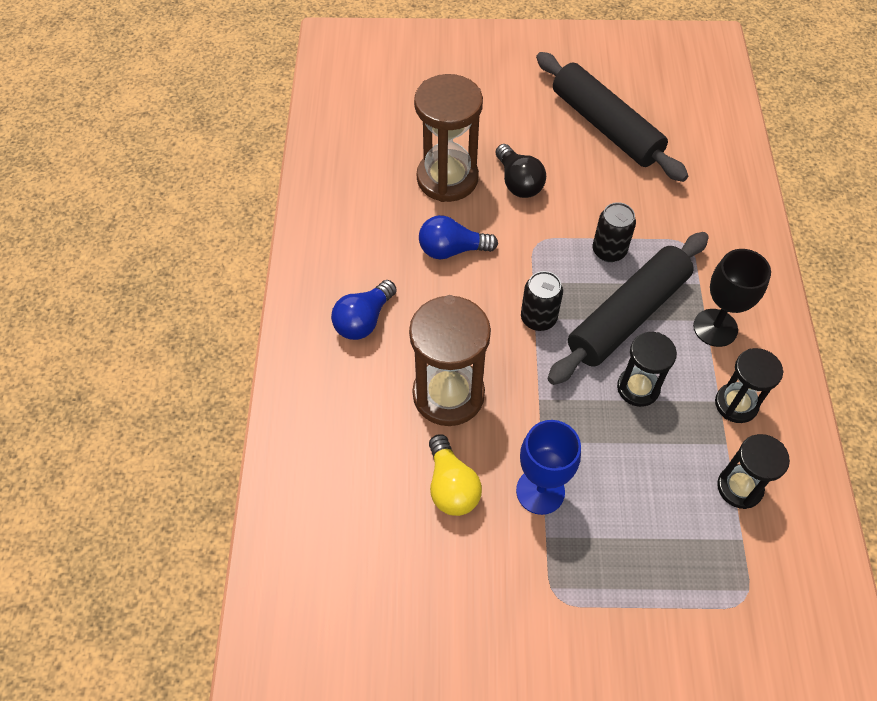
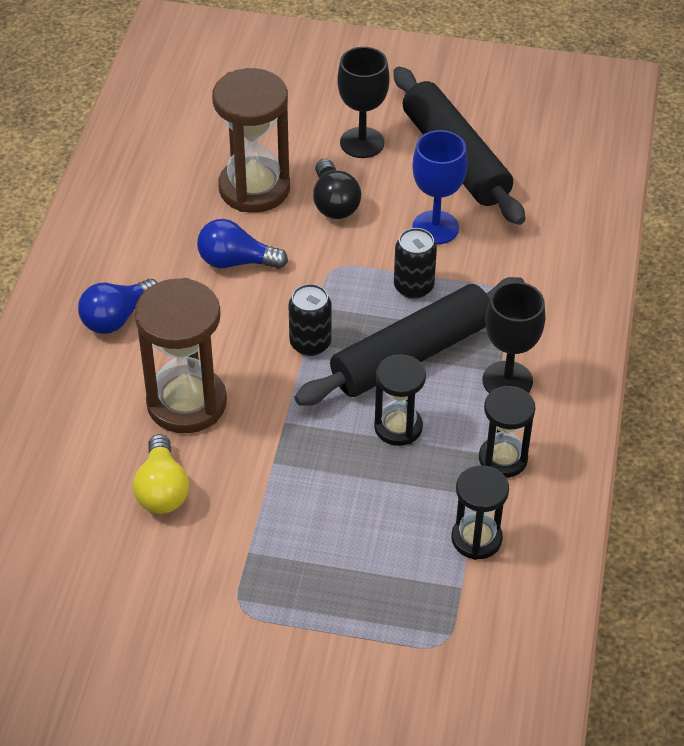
camera: 10 degrees right, 10 degrees down
(525, 123) = (362, 143): none -> black goblet
(540, 491) = (256, 509): blue goblet -> blue goblet (435, 227)

